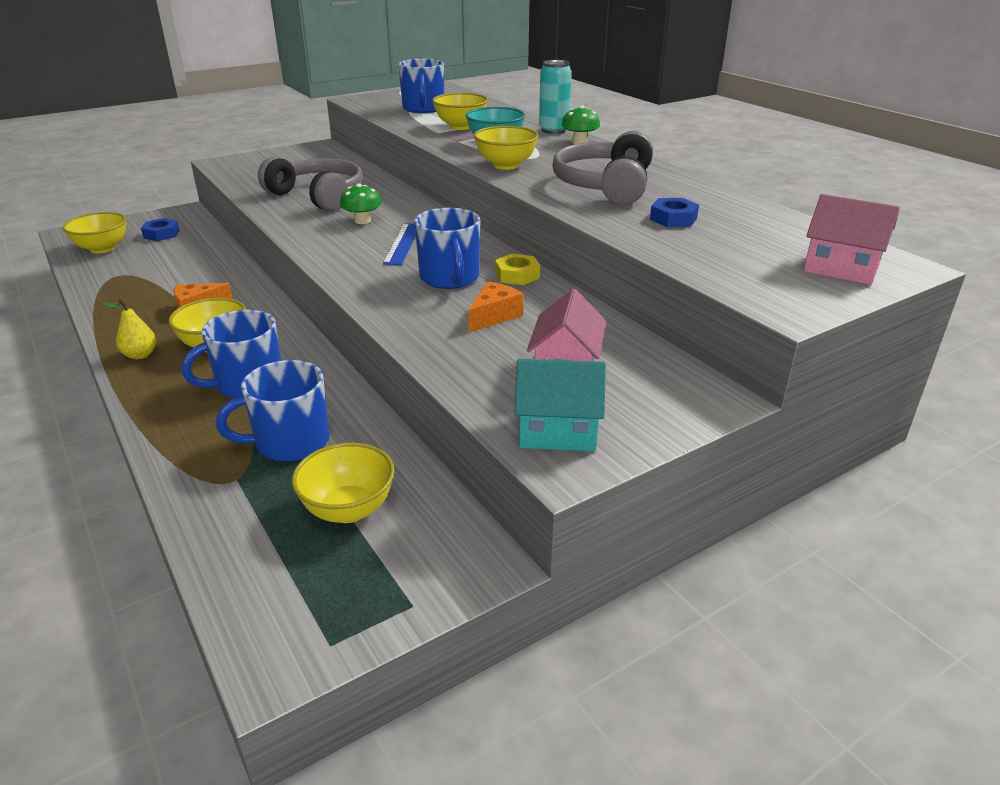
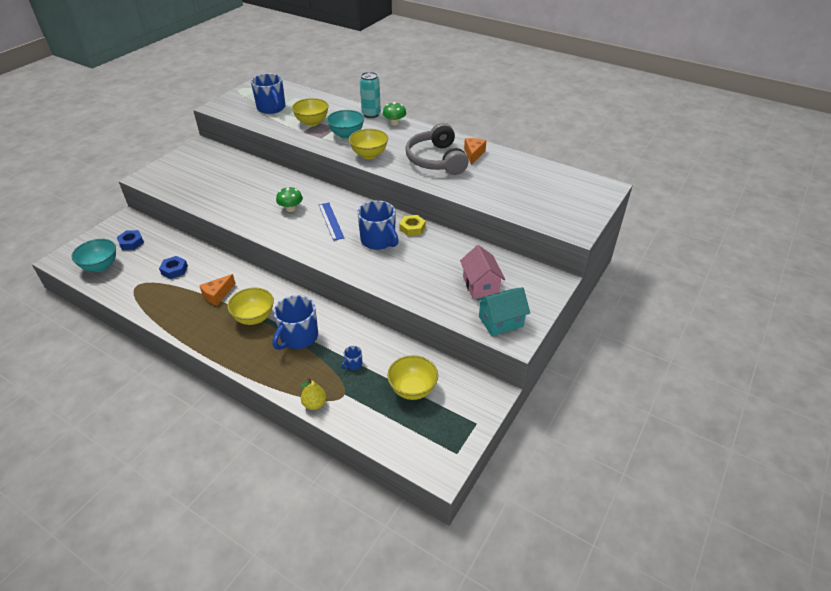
camera: 25 degrees left, 10 degrees up
(102, 248) = (100, 266): yellow bowl -> turquoise bowl
(140, 355) = (215, 338): yellow pear -> yellow pear (314, 404)
(290, 442) = (353, 364): blue mug -> blue mug, size x0.43
(318, 196) = (243, 194): grey headphones -> none
(494, 316) = (422, 261): orange cheese -> orange cheese (473, 154)
(673, 219) = (488, 179): blue nut -> blue nut (174, 270)
(841, 269) = (582, 196): pink house -> none

